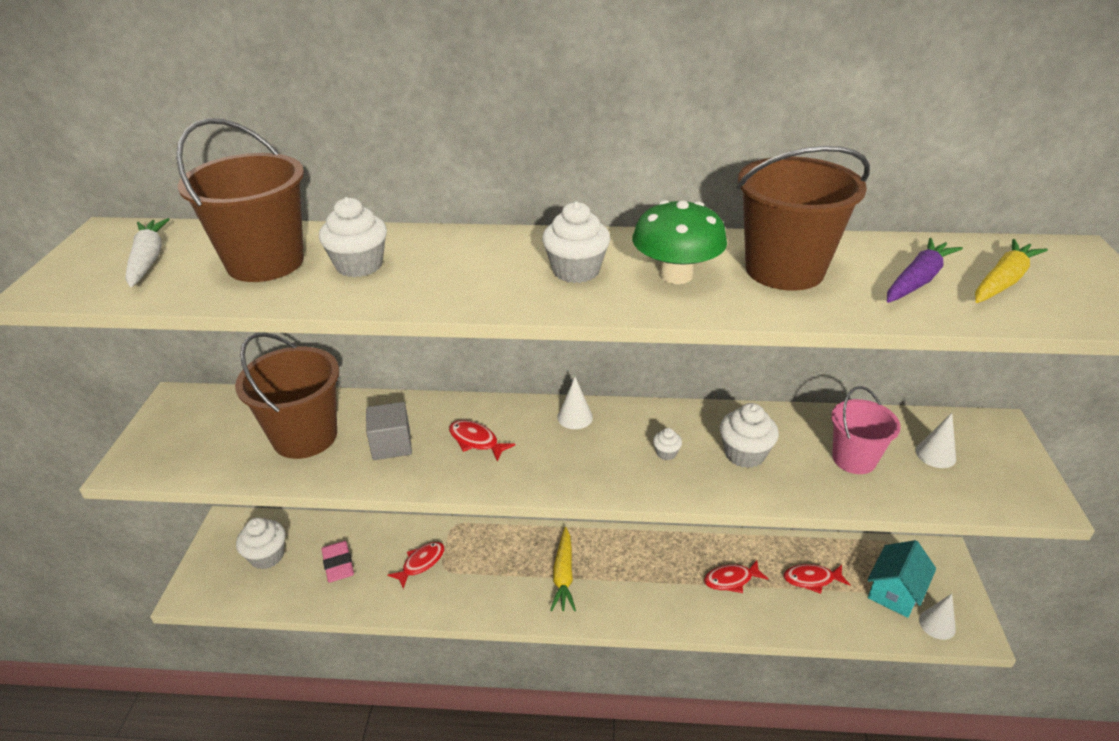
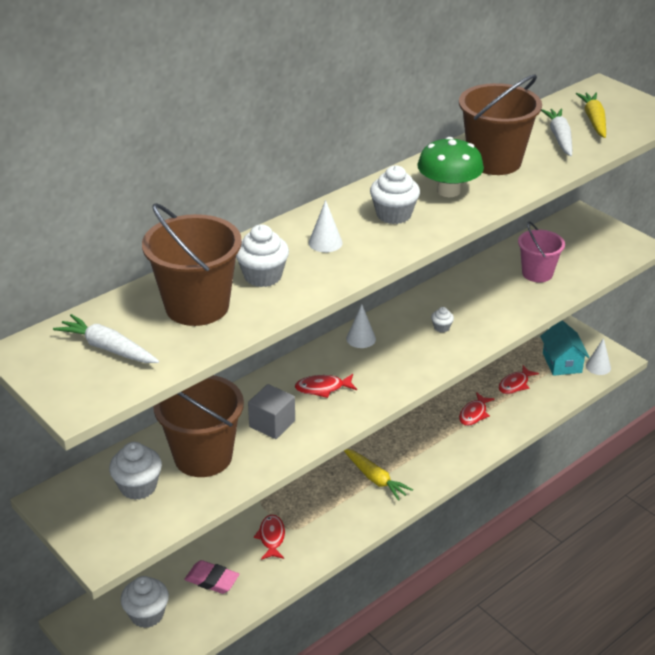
camera: 45 degrees left, 0 degrees up
(744, 454) = (482, 303): white cupcake -> white cupcake (138, 486)
(917, 280) = (559, 137): purple carrot -> white carrot
(935, 454) = (570, 248): white cone -> white cone (325, 242)

